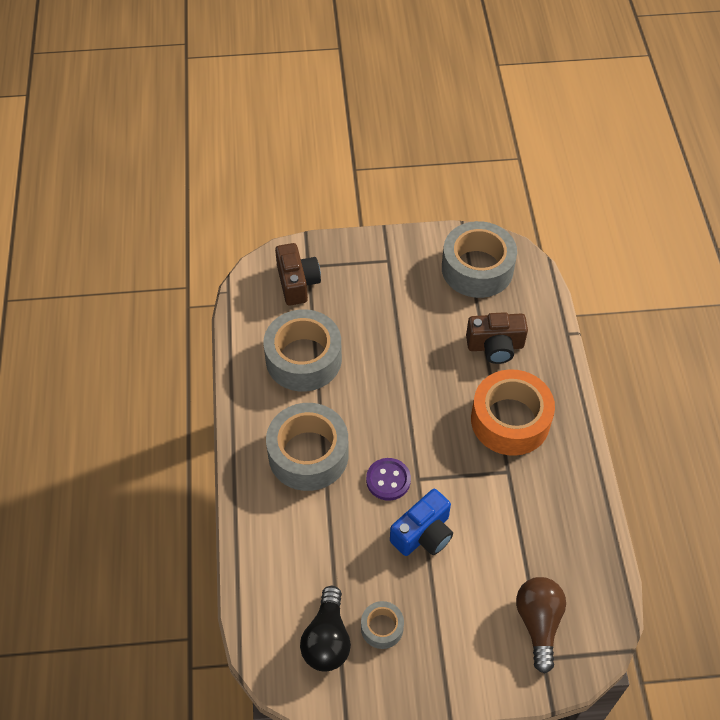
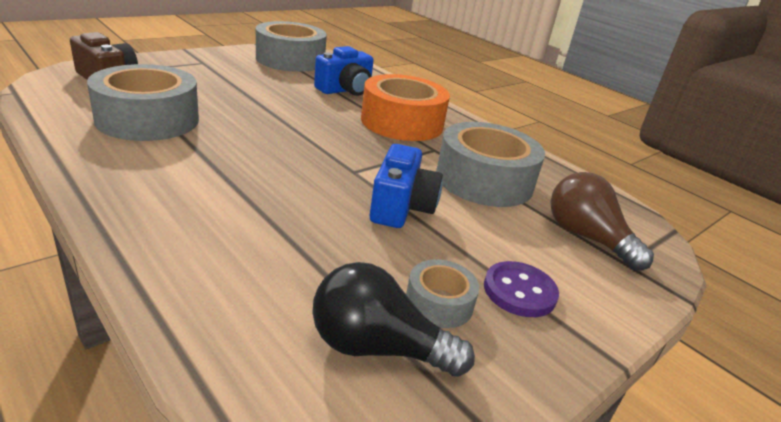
camera: 40 degrees left, 25 degrees down
(308, 454) = (204, 181): grey tape -> grey tape (484, 180)
(327, 639) = (377, 347): black light bulb -> black light bulb turned 135 degrees clockwise
(388, 480) = (322, 179): purple button -> purple button (519, 291)
(495, 346) = (345, 90): brown camera -> blue camera

